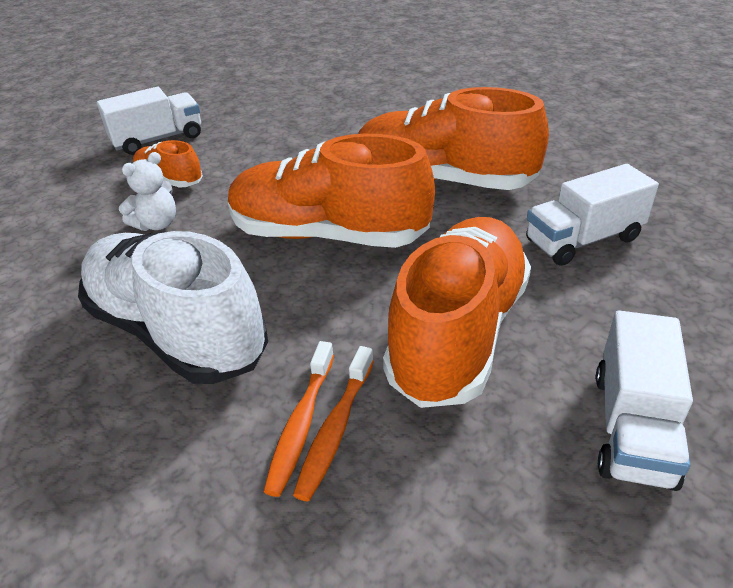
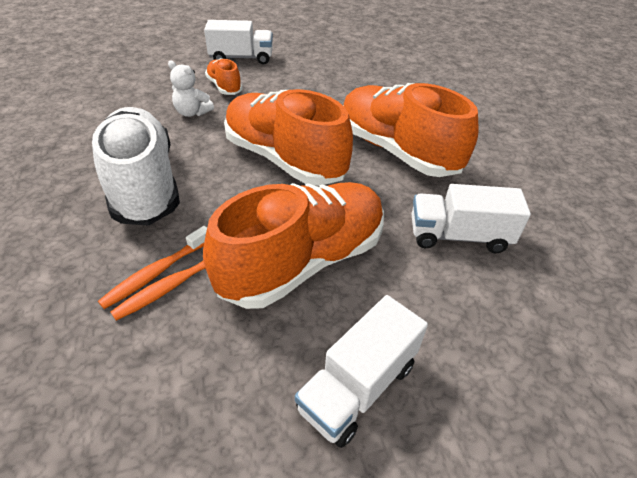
camera: 25 degrees right, 5 degrees up
(157, 224) = (192, 113): white teddy bear -> white teddy bear turned 45 degrees clockwise

